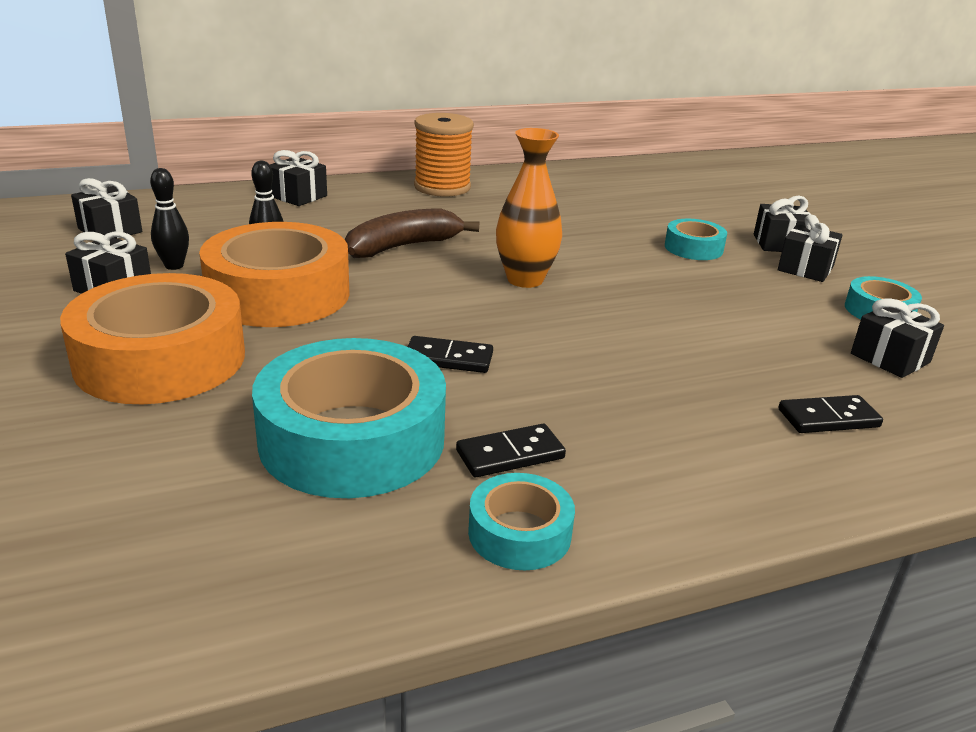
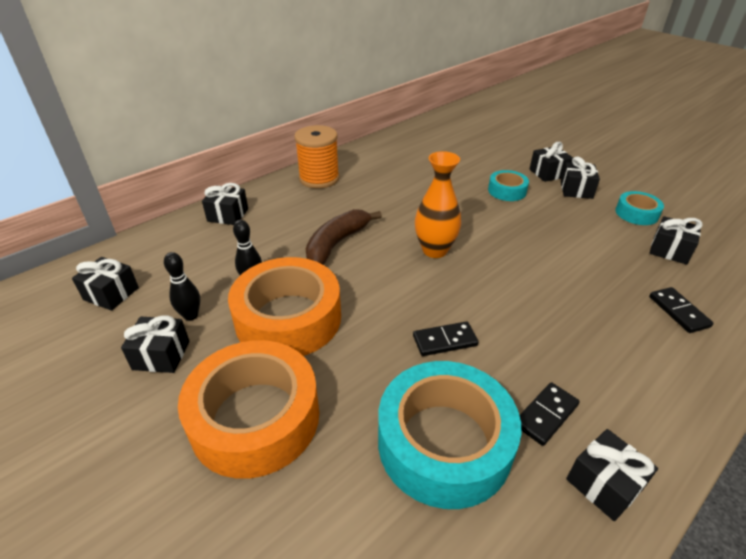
camera: 20 degrees left, 10 degrees up
(519, 533) = (604, 484): turquoise tape -> black gift
(828, 418) = (678, 311): black domino -> black domino turned 75 degrees counterclockwise

